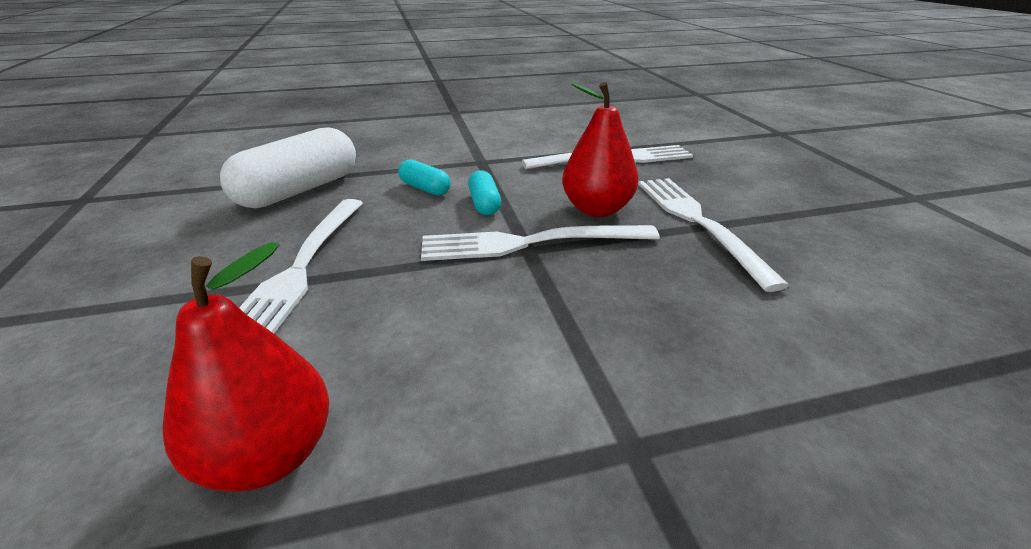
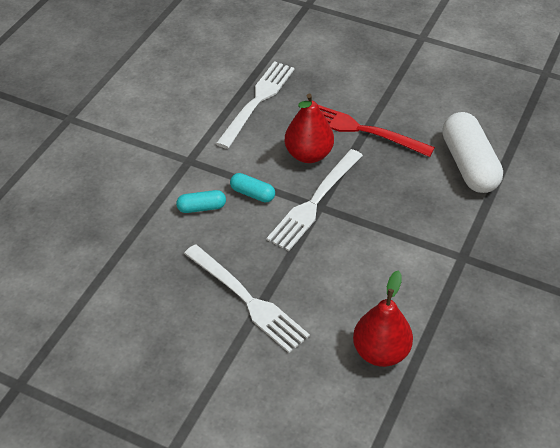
camera: 50 degrees left, 15 degrees up
(299, 190) = (135, 267): white capsule -> white capsule (469, 165)
(697, 222) = (360, 129): white fork -> red fork

